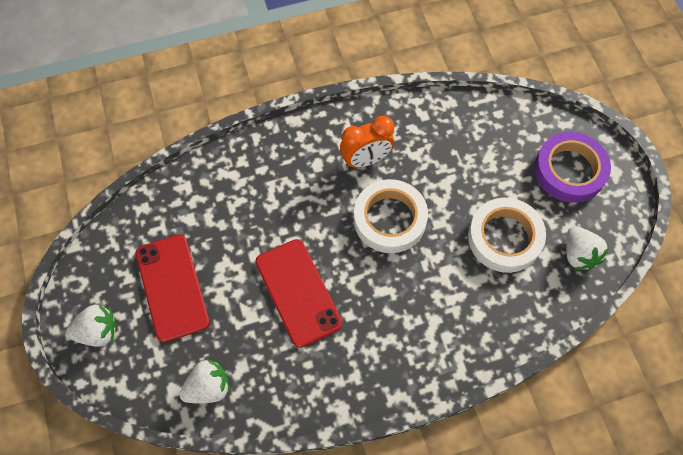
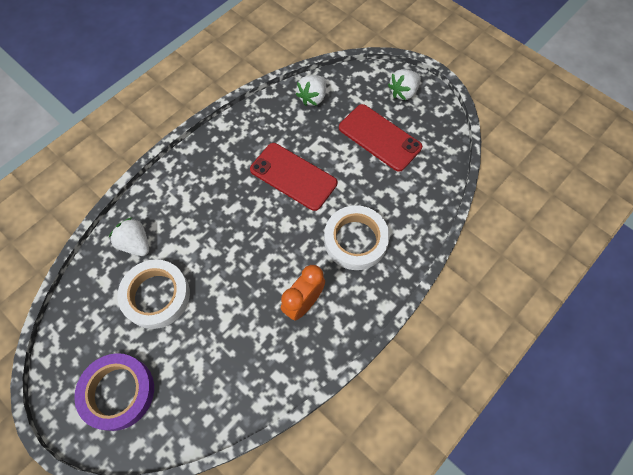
camera: 150 degrees right, 0 degrees up
(389, 219) = (256, 262): white tape -> white tape (355, 240)
(578, 254) = (88, 314): white strawberry -> white strawberry (135, 244)

